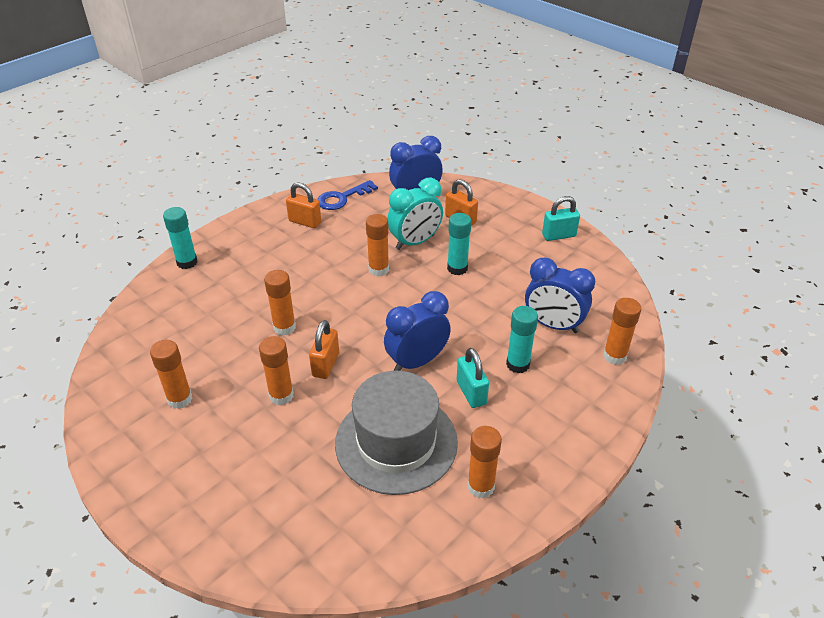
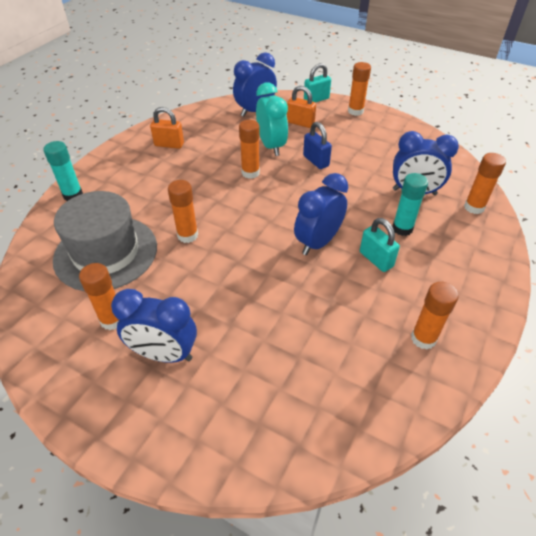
camera: 15 degrees left, 5 degrees up
(215, 443) = (164, 354): none -> blue clock
(281, 395) = (210, 296): orange glue stick -> orange glue stick (355, 111)
(325, 365) = (239, 260): orange padlock -> none
(342, 198) = (194, 121): blue key -> none
(396, 442) = (332, 316): grey hat -> grey hat (106, 253)
(415, 242) = (271, 146): turquoise clock -> turquoise clock turned 60 degrees counterclockwise
(457, 268) = (316, 161): turquoise glue stick -> blue padlock
(559, 235) = (383, 123): turquoise padlock -> turquoise padlock (316, 99)

